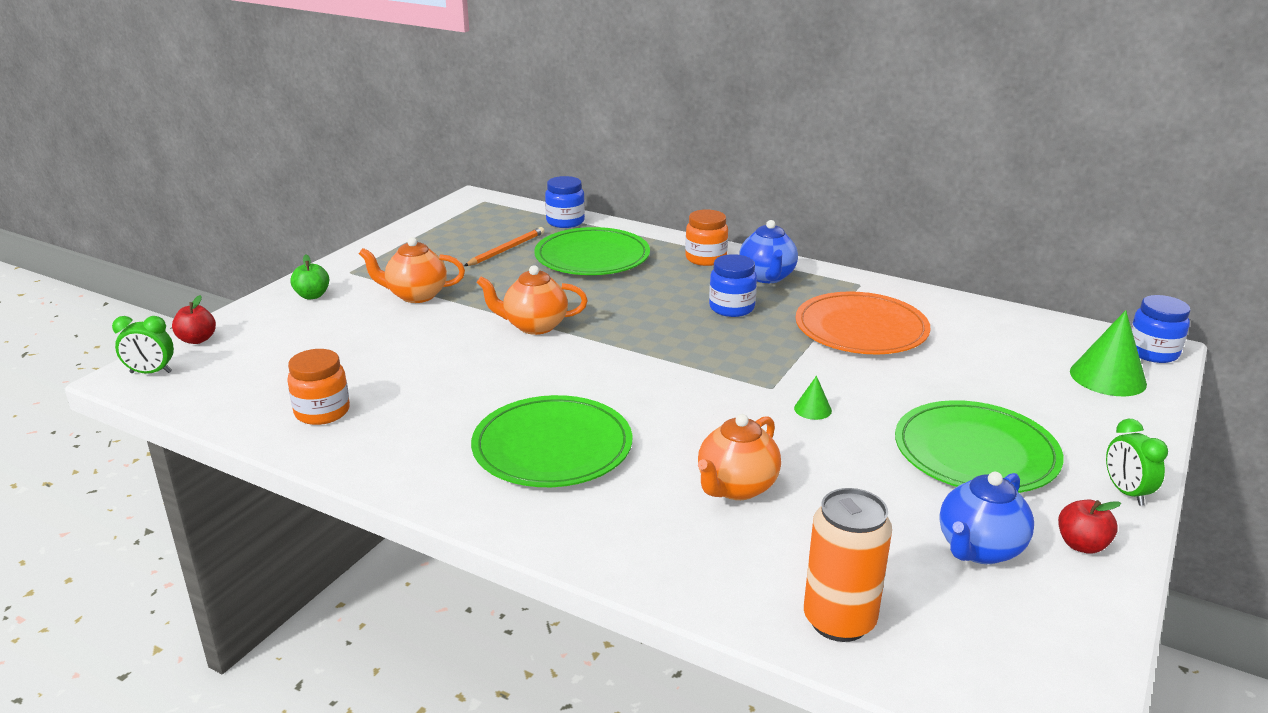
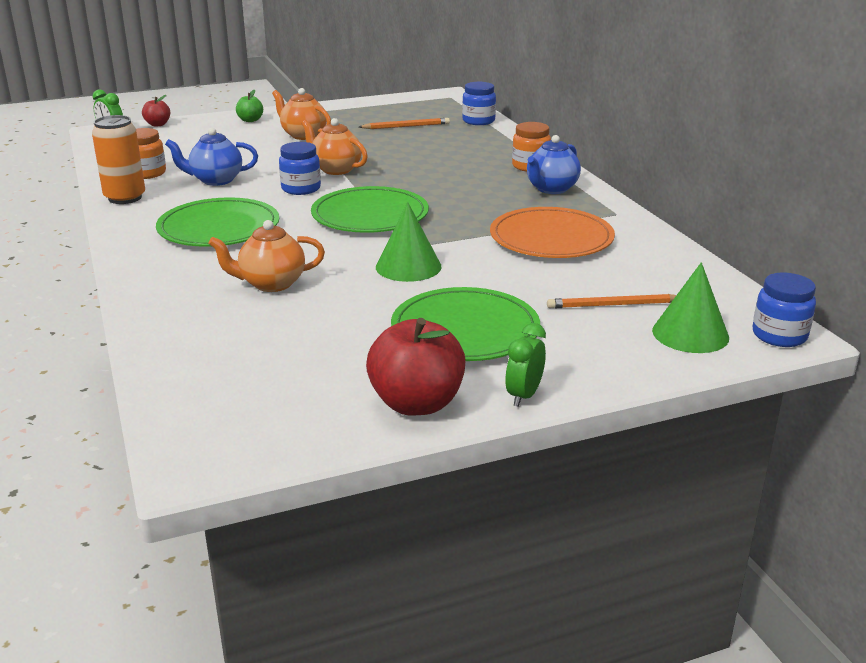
camera: 40 degrees right, 0 degrees up
(592, 257) = (452, 144): green plate -> green plate (370, 215)
(731, 308) = (483, 198): blue jar -> blue jar (301, 189)
(812, 409) = (408, 266): green cone -> green cone, size x2.03
(839, 621) = (185, 362): orange can -> orange can (125, 198)
(979, 549) = (342, 373): blue teapot -> blue teapot (216, 180)
(1020, 375) = (613, 305): none -> orange pencil
(1081, 545) = (416, 403): red apple -> red apple, size x1.94

